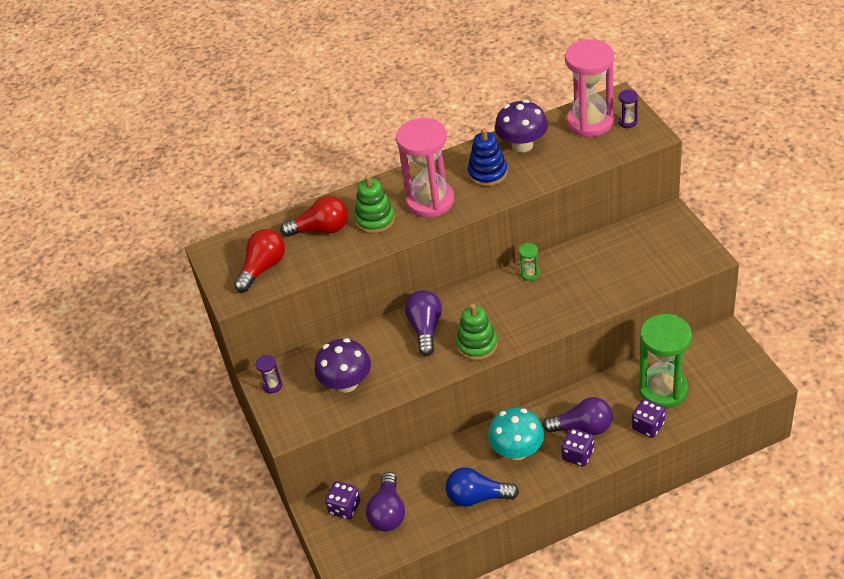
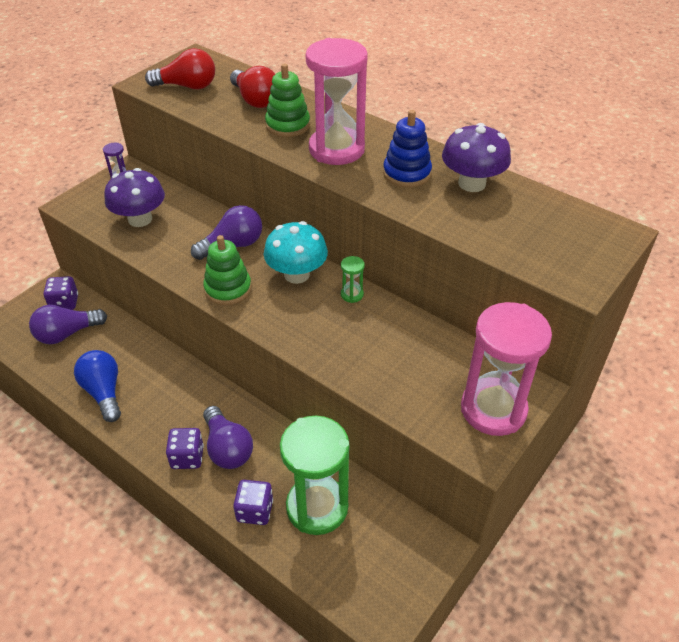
camera: 55 degrees right, 0 degrees up
(517, 450) = (175, 402): turquoise mushroom -> turquoise mushroom (297, 274)
(590, 122) = (555, 223): pink hourglass -> pink hourglass (493, 409)
(627, 122) = (584, 254): purple hourglass -> none

